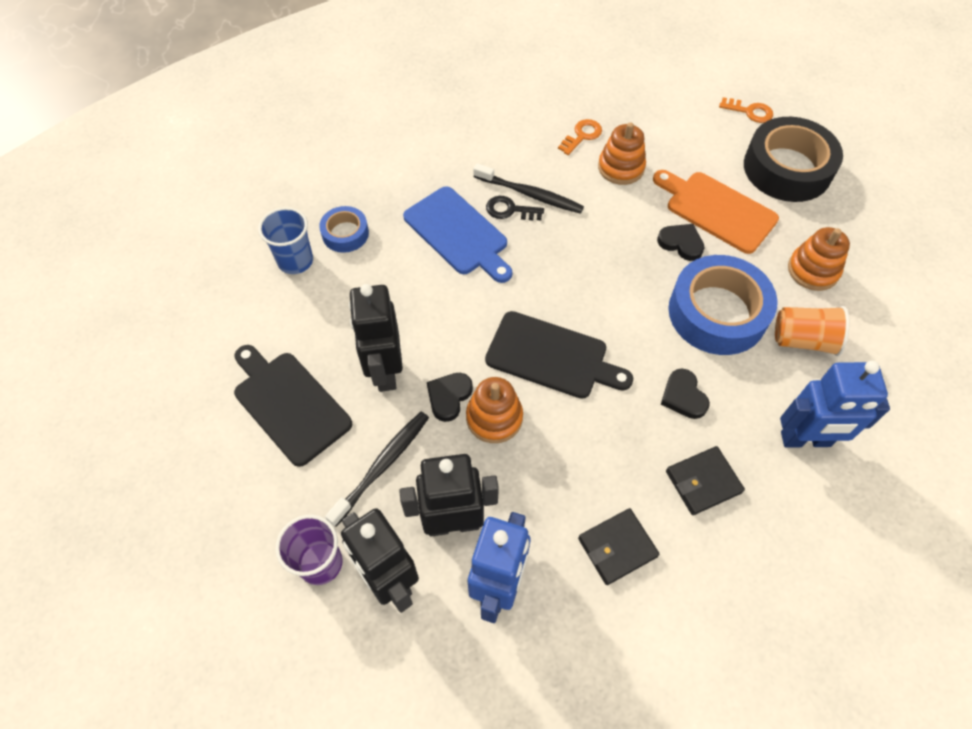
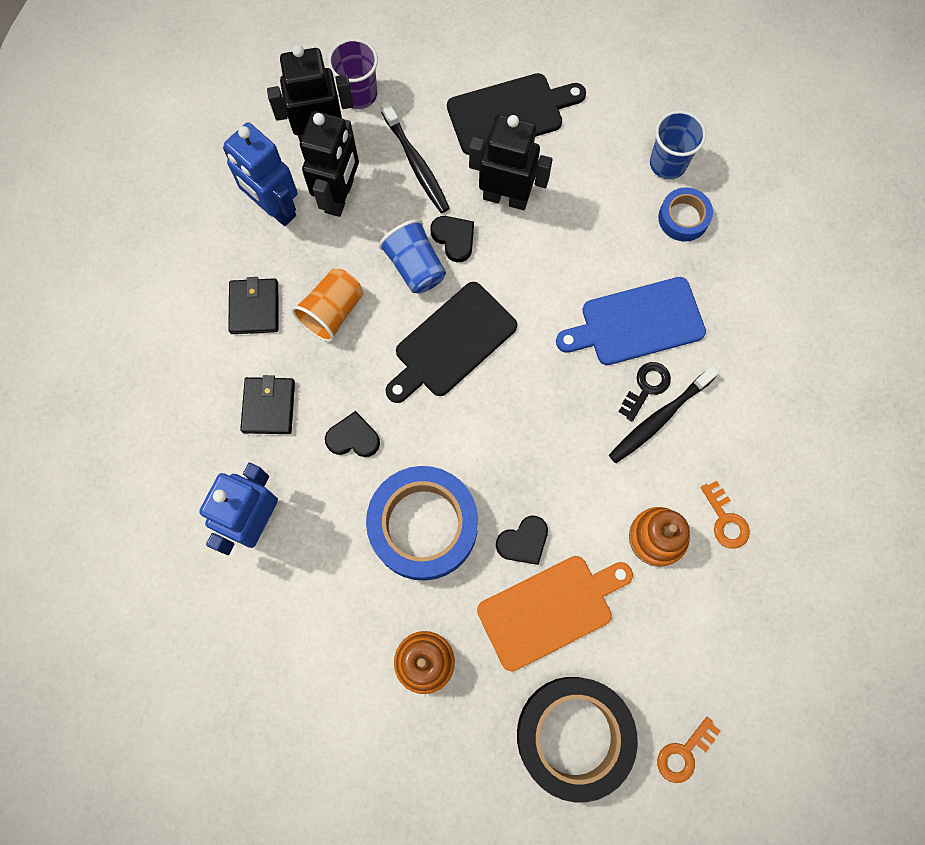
camera: 115 degrees right, 15 degrees up
(494, 418) = (415, 266): orange stacking toy -> blue cup
(803, 340) = (352, 591): orange cup -> orange cup (332, 312)

